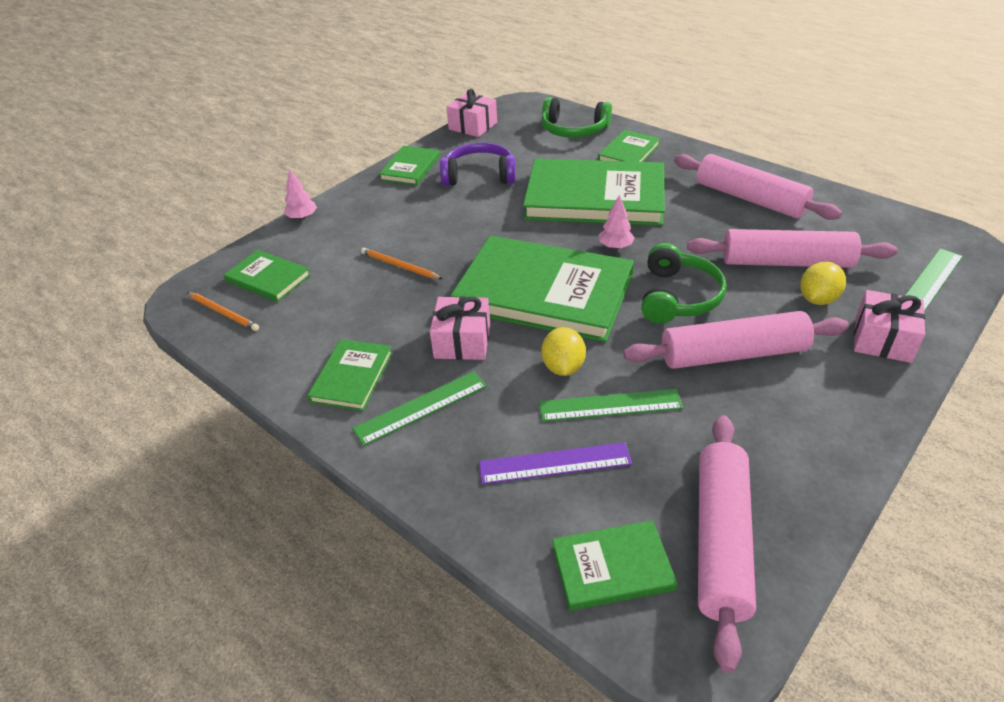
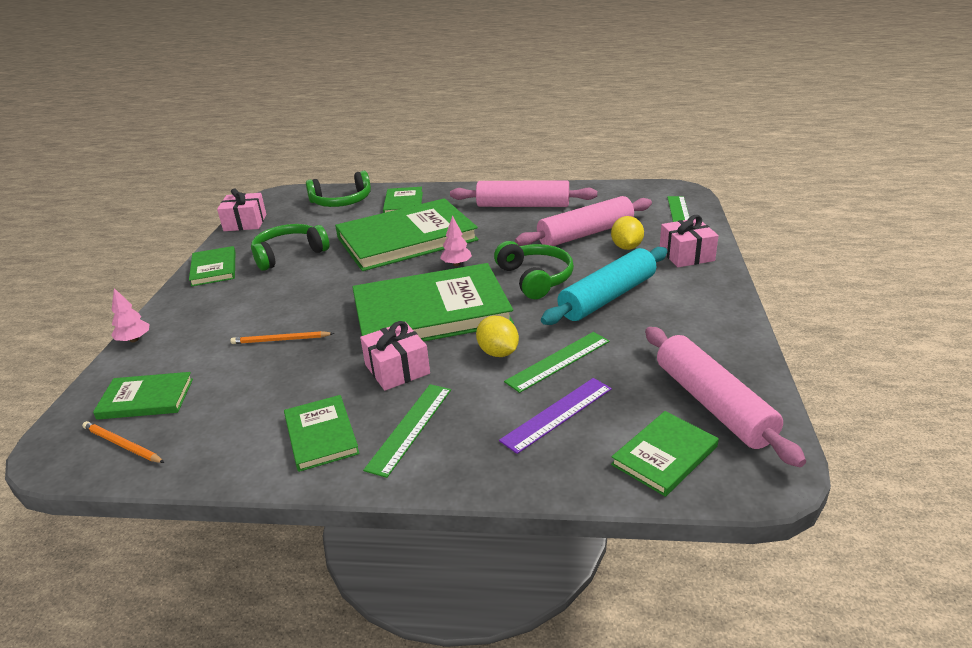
camera: 35 degrees left, 10 degrees down
(224, 313) = (122, 445): orange pencil -> orange pencil turned 150 degrees counterclockwise
(479, 175) = (289, 254): purple headphones -> green headphones
(733, 354) = (607, 297): pink rolling pin -> turquoise rolling pin

